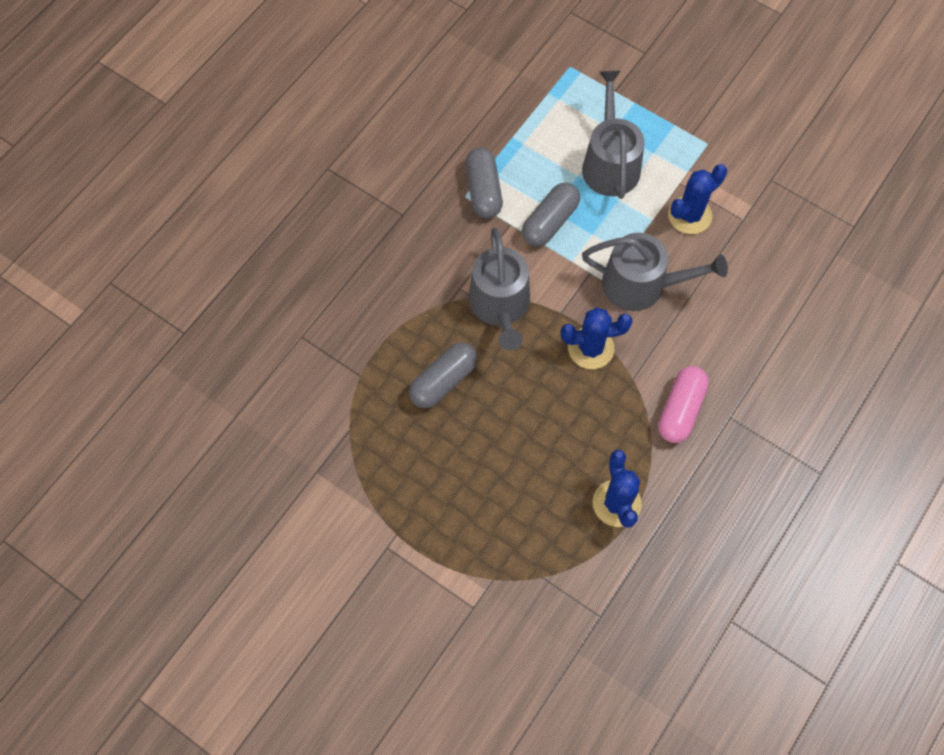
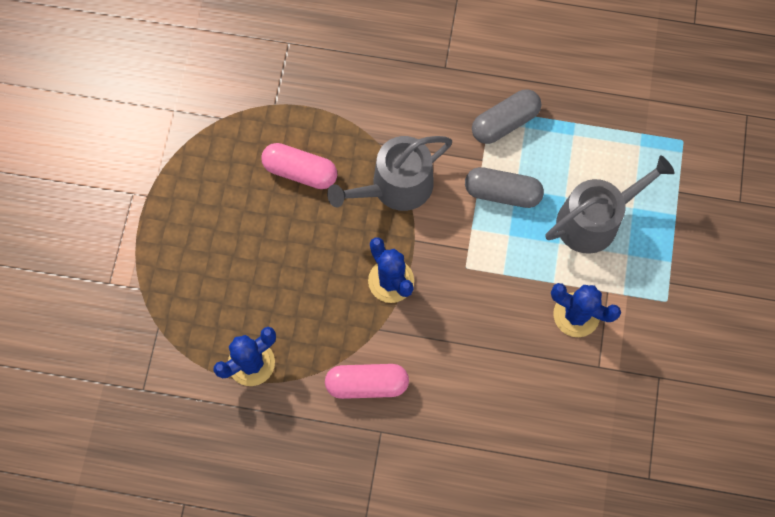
camera: 65 degrees right, 5 degrees up
(443, 381) = (300, 171): grey capsule -> pink capsule
(641, 285) = (478, 300): grey watering can -> none

